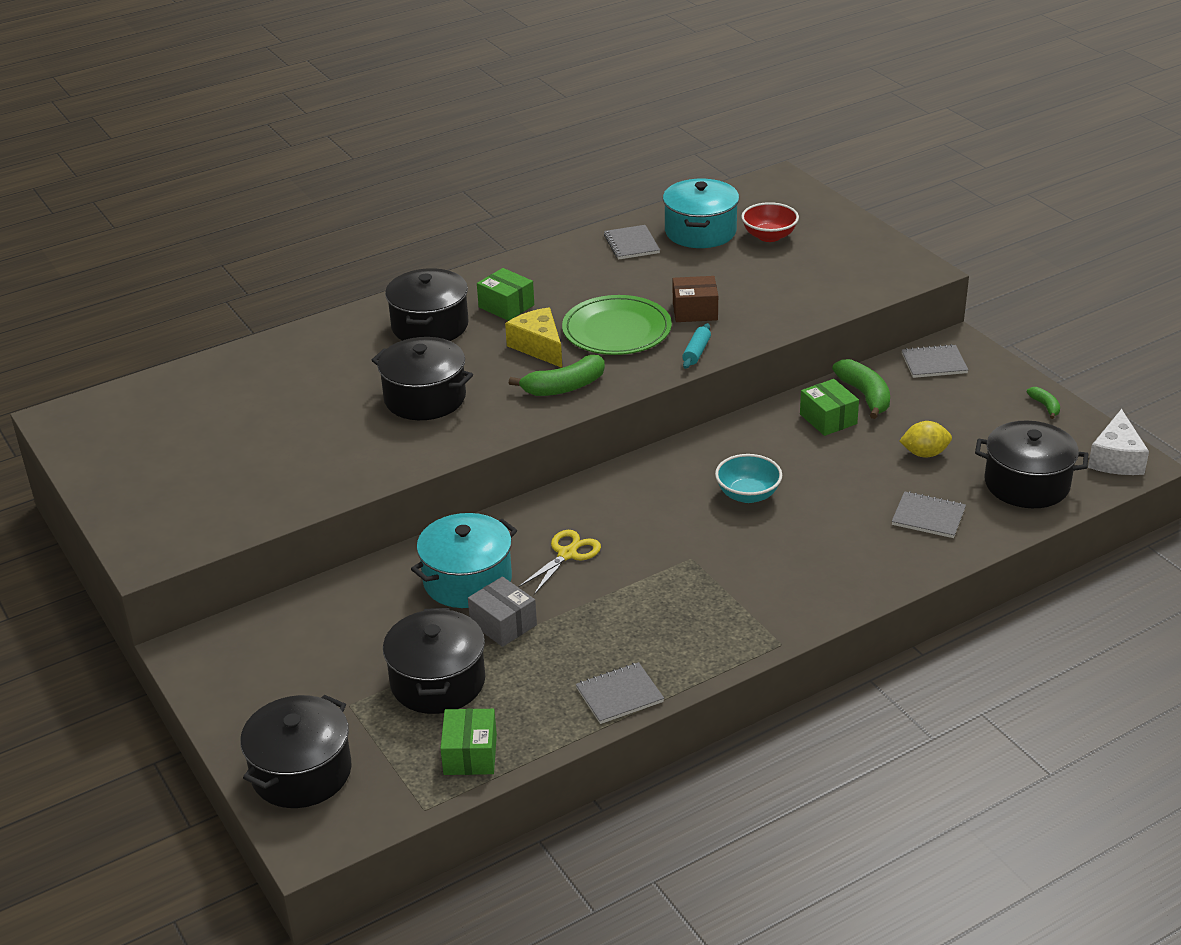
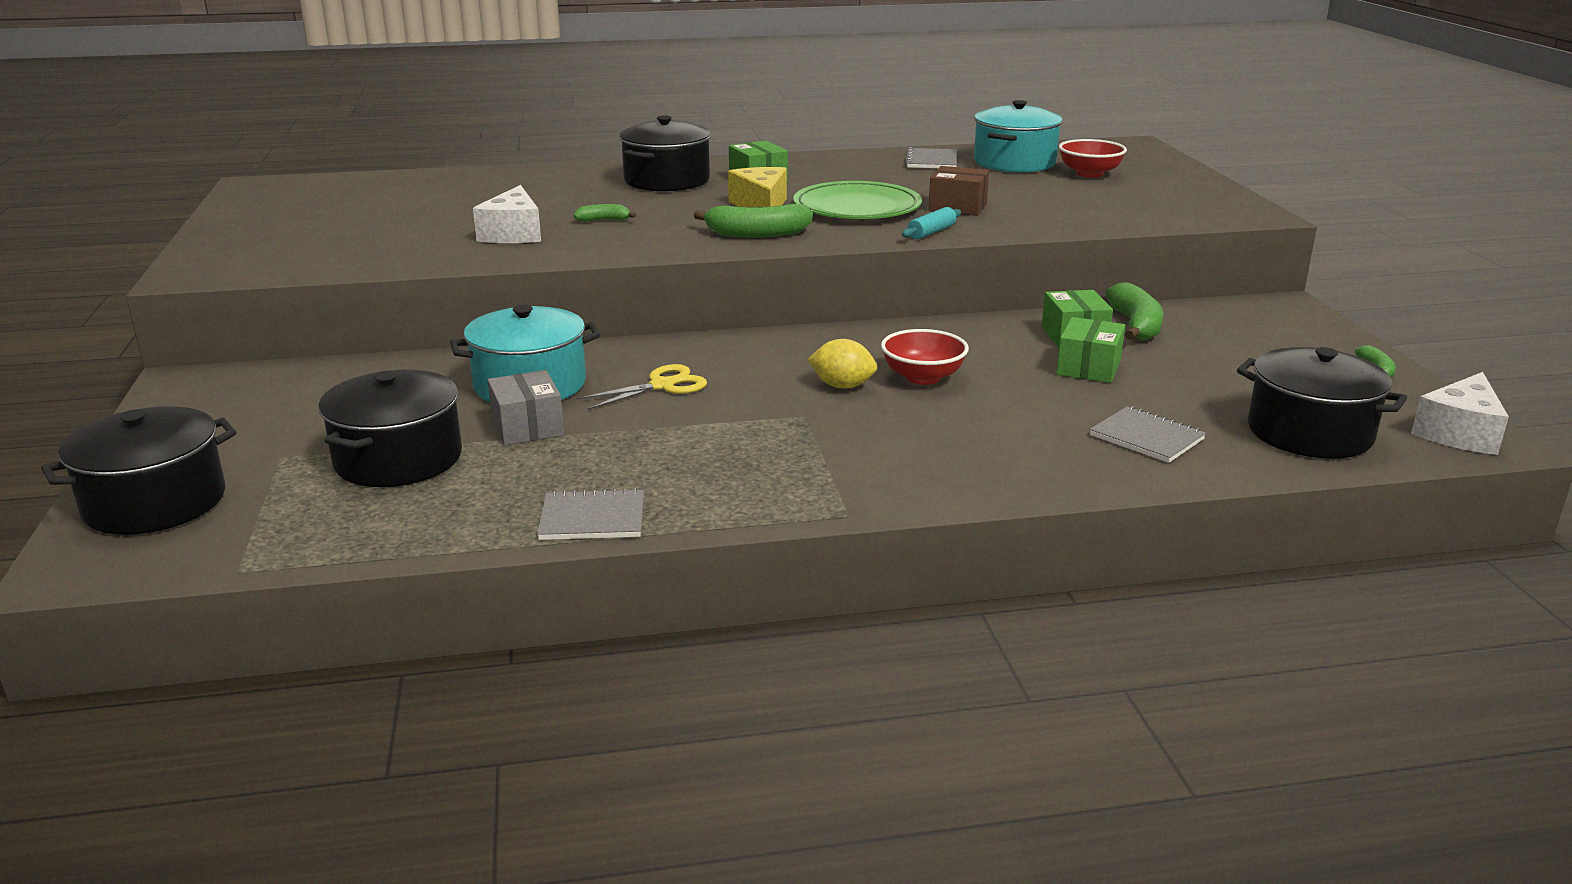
camera: 20 degrees right, 10 degrees down
(366, 435) = (513, 233): none -> white cheese
(425, 398) = (603, 220): black pot -> green banana
(470, 754) = (354, 532): green box -> green box (1088, 368)
(748, 495) = (922, 377): turquoise bowl -> red bowl
(924, 453) = (1180, 383): yellow lemon -> yellow lemon (842, 386)
(934, 363) = (1243, 315): grey notebook -> none

